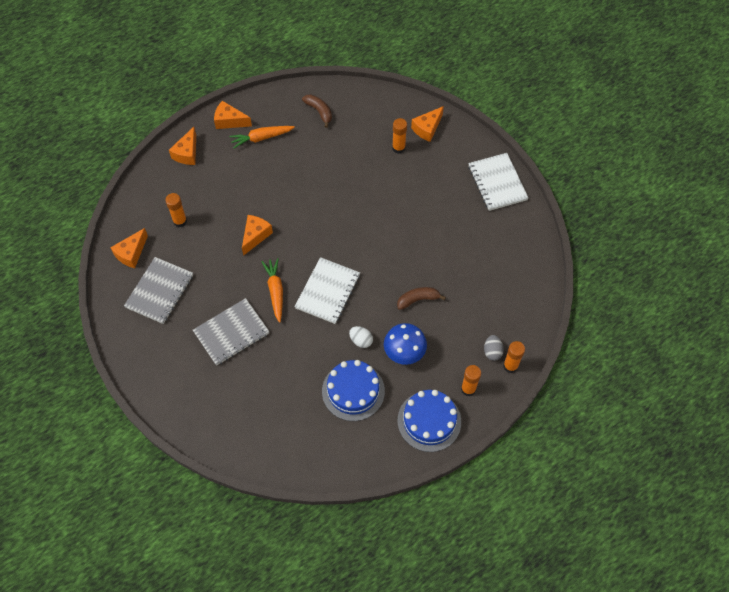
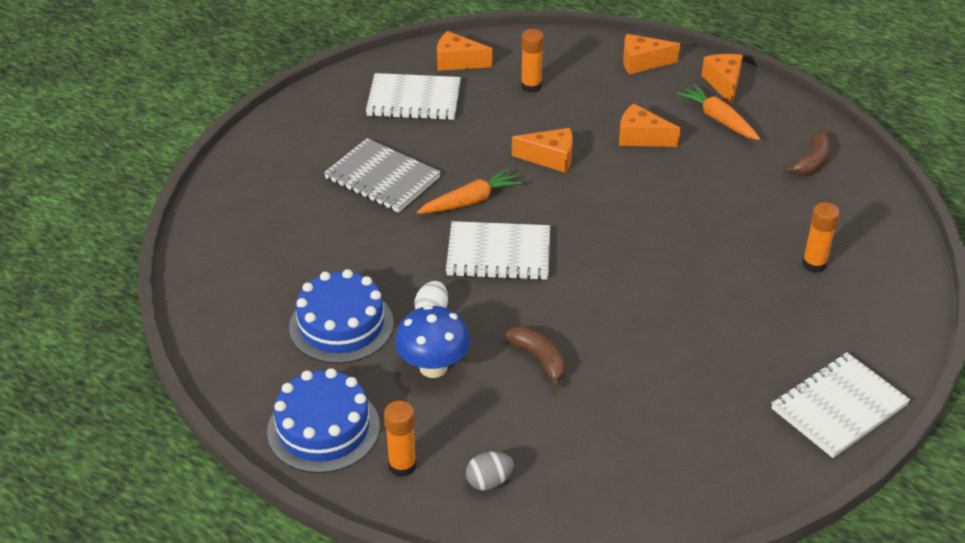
camera: 70 degrees right, 20 degrees down
(160, 291) = (414, 100): grey notebook -> white notebook
(427, 128) = (880, 289): orange cheese -> orange cheese (641, 137)
(510, 366) = (472, 514): orange glue stick -> none

